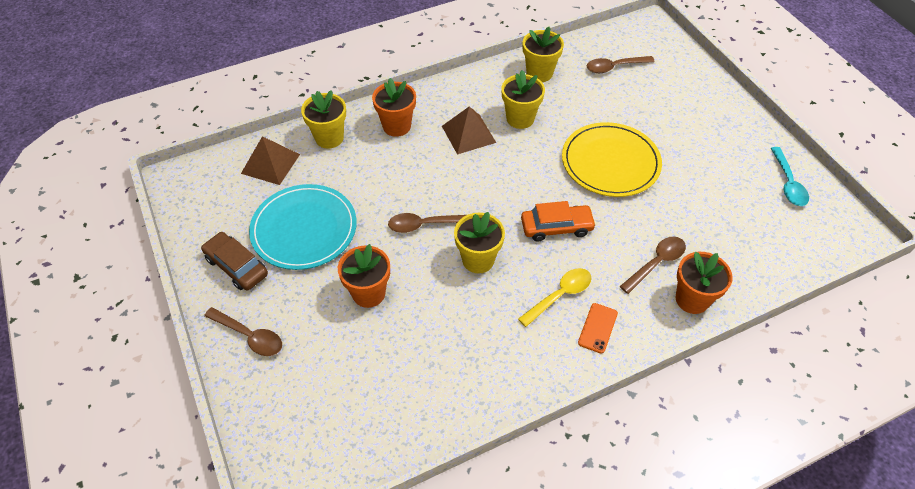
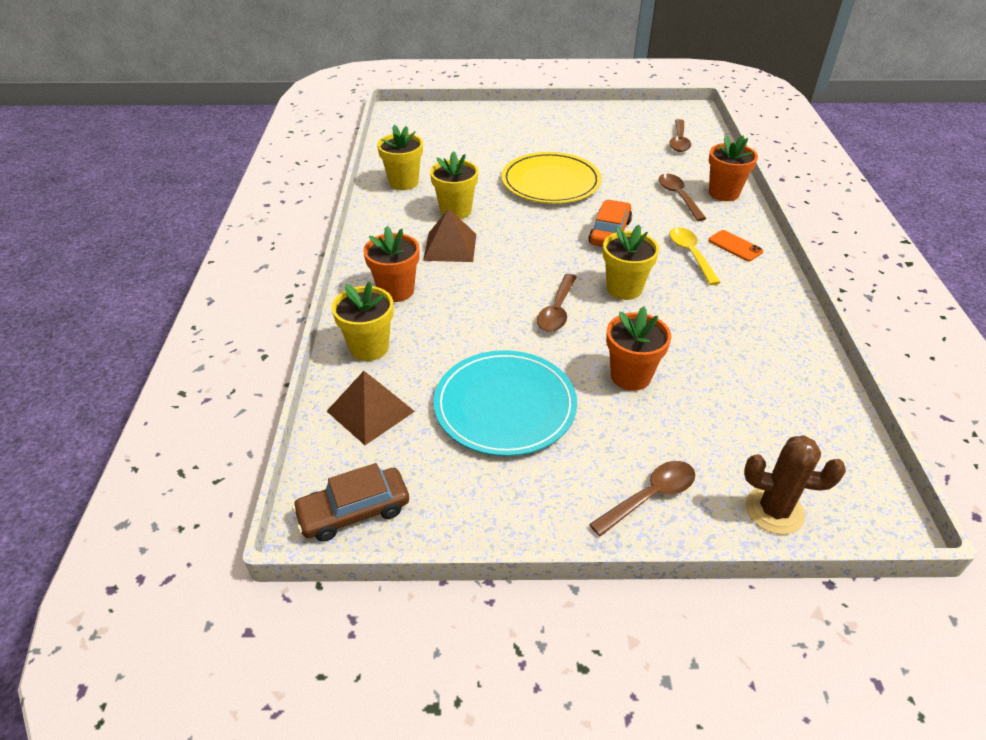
camera: 65 degrees left, 10 degrees down
(237, 266) = (529, 485): brown car -> brown car (354, 511)
(262, 416) = (774, 510): none -> brown cactus
(614, 67) = (435, 144): brown spoon -> brown spoon (679, 141)
(788, 183) = (629, 118): turquoise spoon -> none

